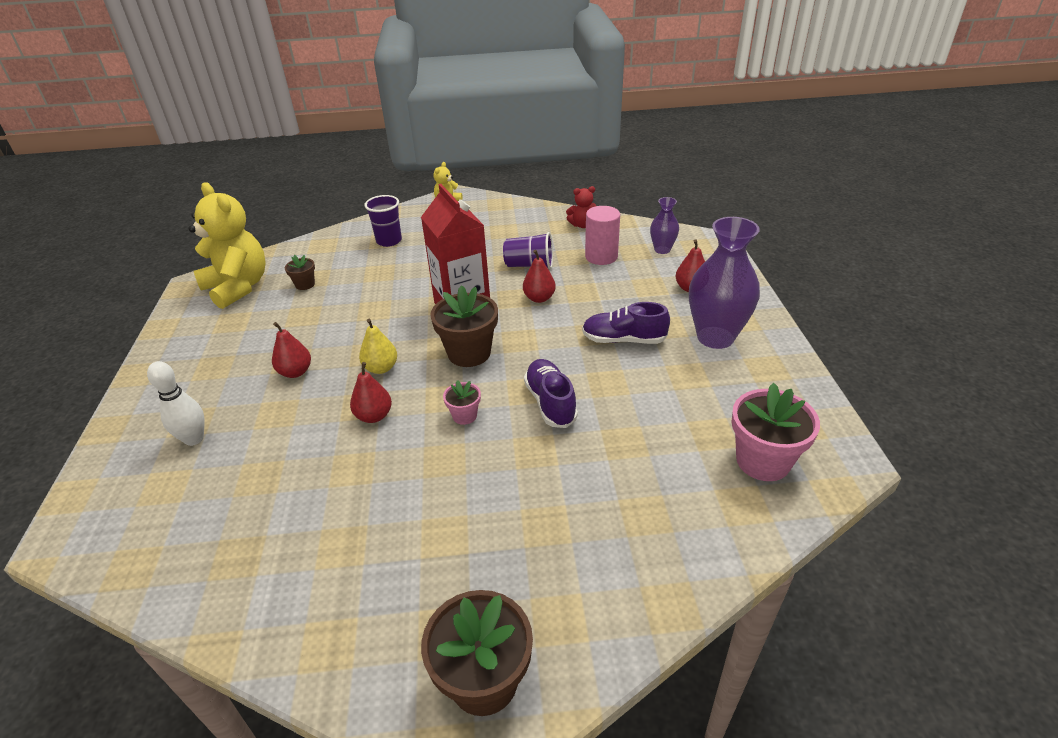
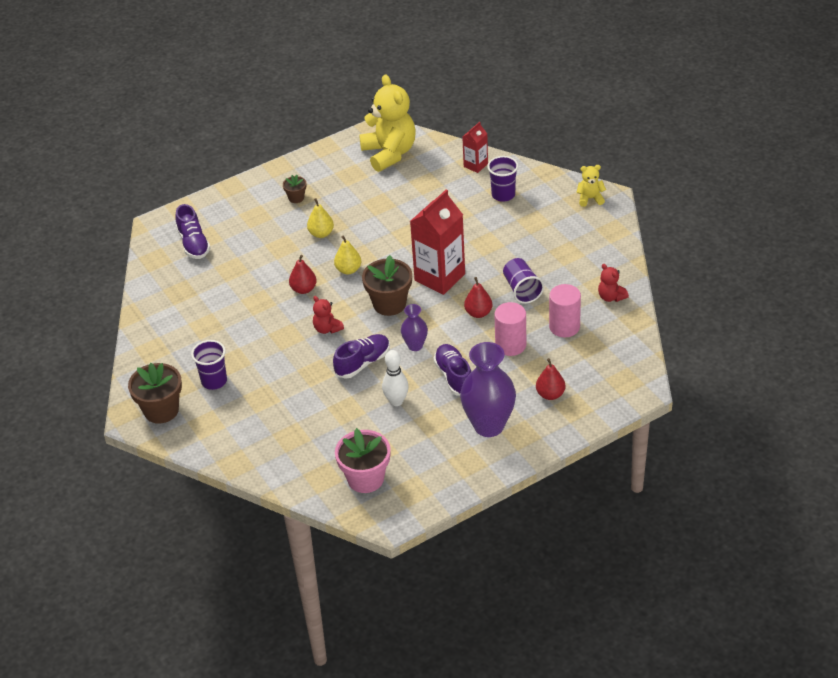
camera: 65 degrees right, 5 degrees up
(159, 505) = (193, 244): none -> purple shoe
(194, 439) = (243, 226): white bowling pin -> white bowling pin (396, 401)
(238, 287) = (389, 153): yellow teddy bear -> yellow teddy bear turned 45 degrees counterclockwise
(295, 372) = (321, 233): red pear -> yellow pear
(305, 284) = (415, 183): brown flower pot -> brown flower pot (296, 198)
(329, 244) = (475, 165): none -> red carton
(464, 416) = (327, 329): pink flower pot -> red teddy bear
(469, 574) = (214, 381): none -> purple cup
(602, 292) = (510, 345): none -> pink cylinder
(662, 250) = (602, 360): purple vase -> purple vase (415, 345)

